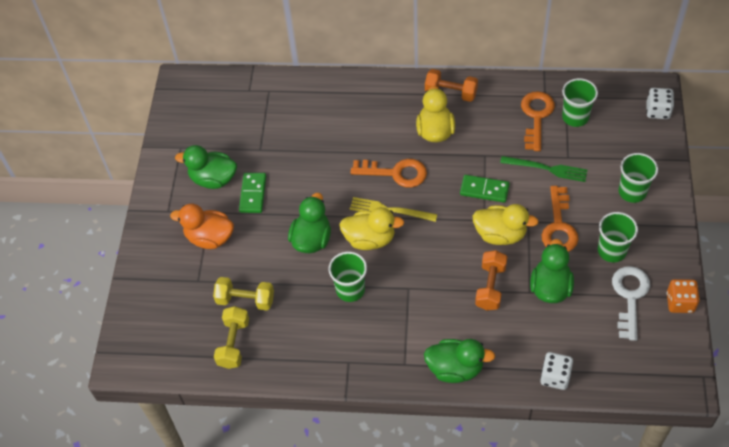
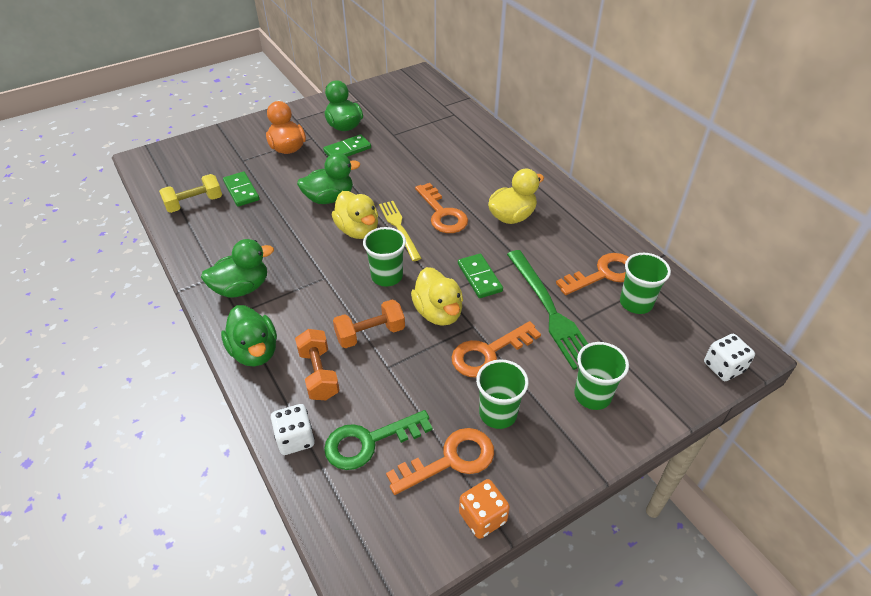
camera: 50 degrees right, 10 degrees down
(245, 300) = (241, 191): yellow dumbbell -> green domino
(350, 290) = (295, 242): green cup -> green cup (387, 276)
(451, 93) = (564, 207): orange dumbbell -> orange dumbbell (319, 374)
(547, 169) = (550, 311): green fork -> green fork, size x1.53
(550, 287) = (406, 381): green duck -> green duck (242, 288)
(586, 334) = (369, 442): none -> green key
(630, 297) = (450, 460): white key -> orange key

